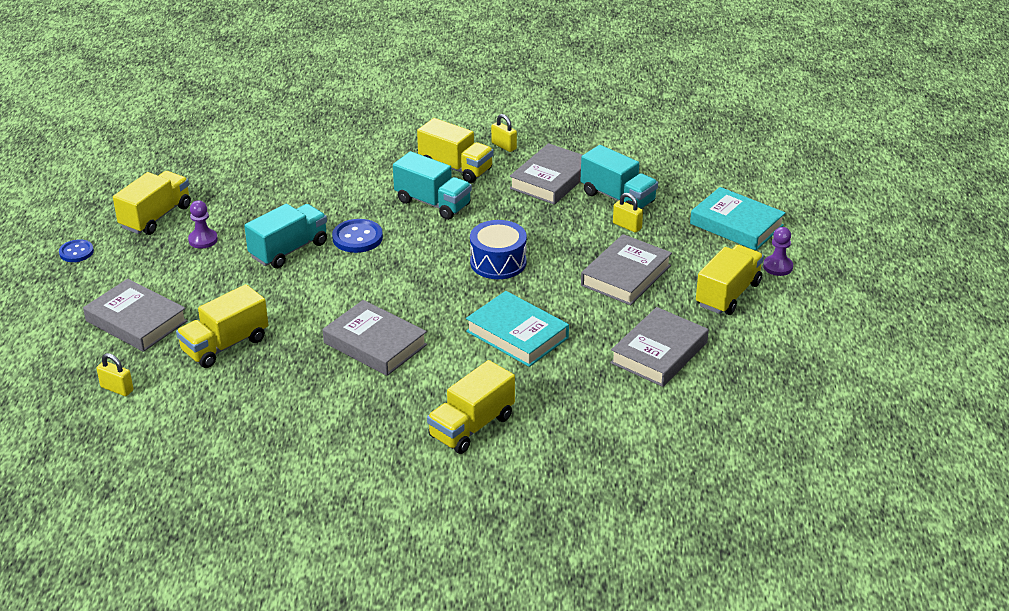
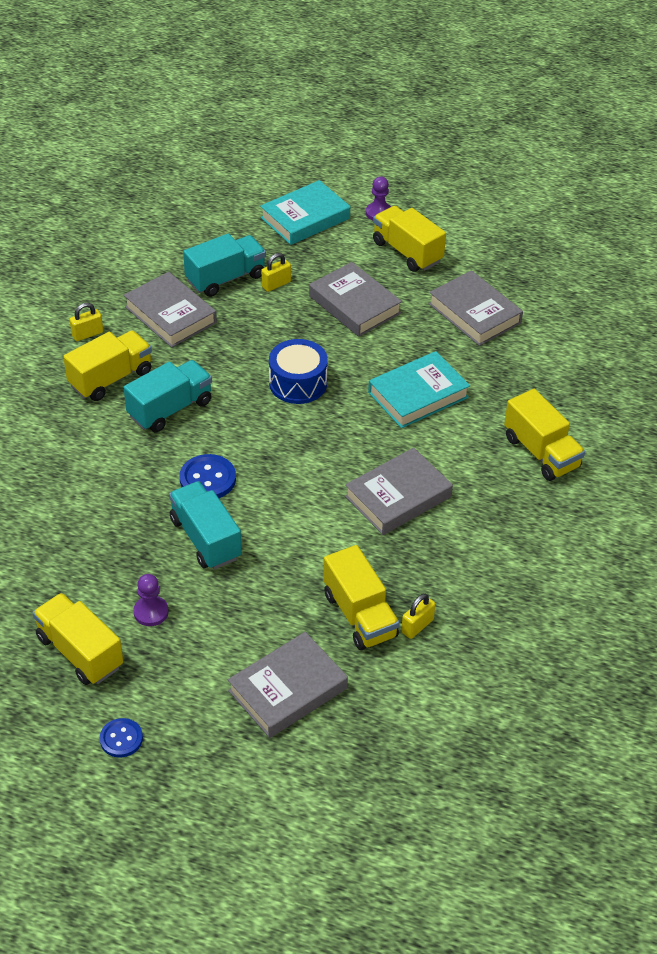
camera: 75 degrees left, 10 degrees up
(117, 389) = (405, 717): yellow padlock -> yellow padlock (417, 626)

